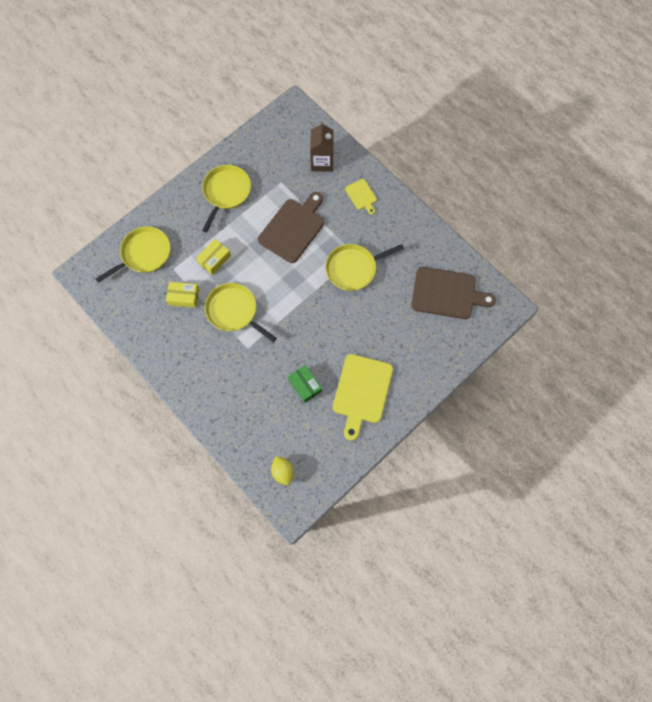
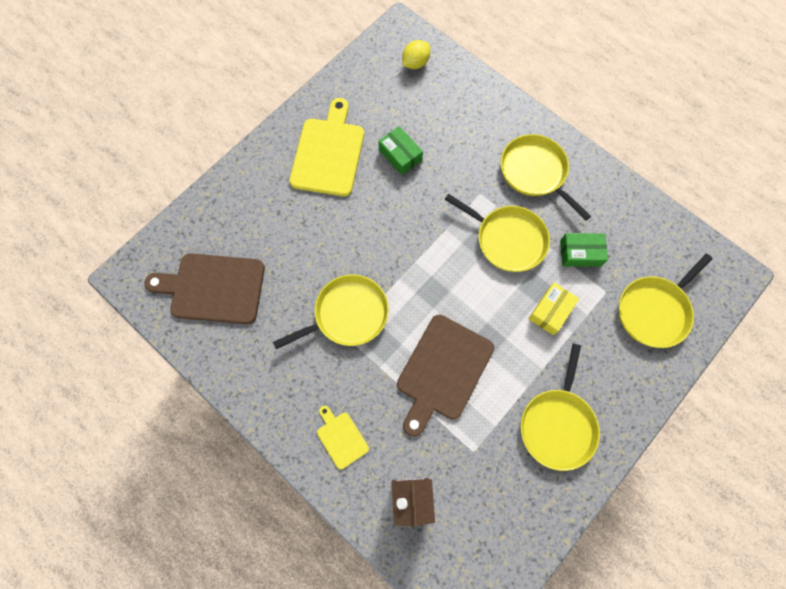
camera: 175 degrees right, 0 degrees up
(184, 297) = (580, 253): yellow box -> green box
(202, 362) = (535, 172): none -> yellow pan
(283, 472) = (415, 63): yellow lemon -> yellow lemon turned 75 degrees clockwise

